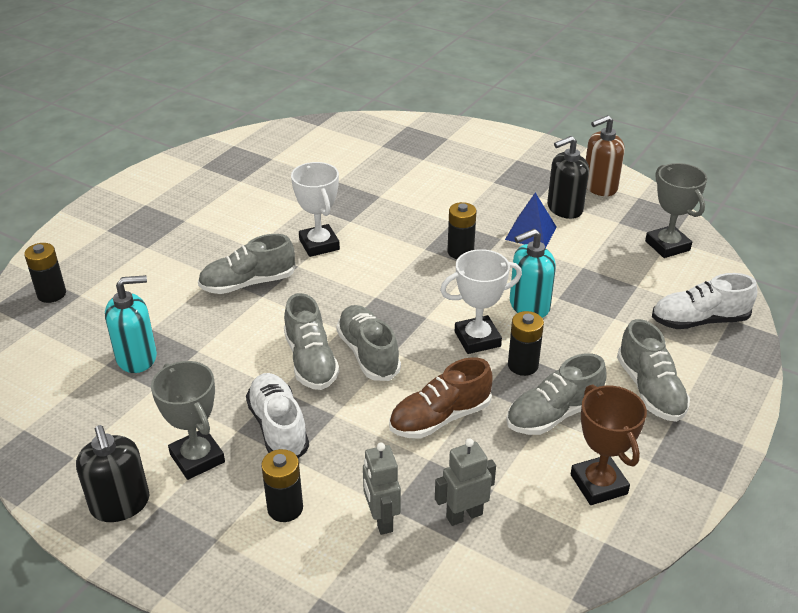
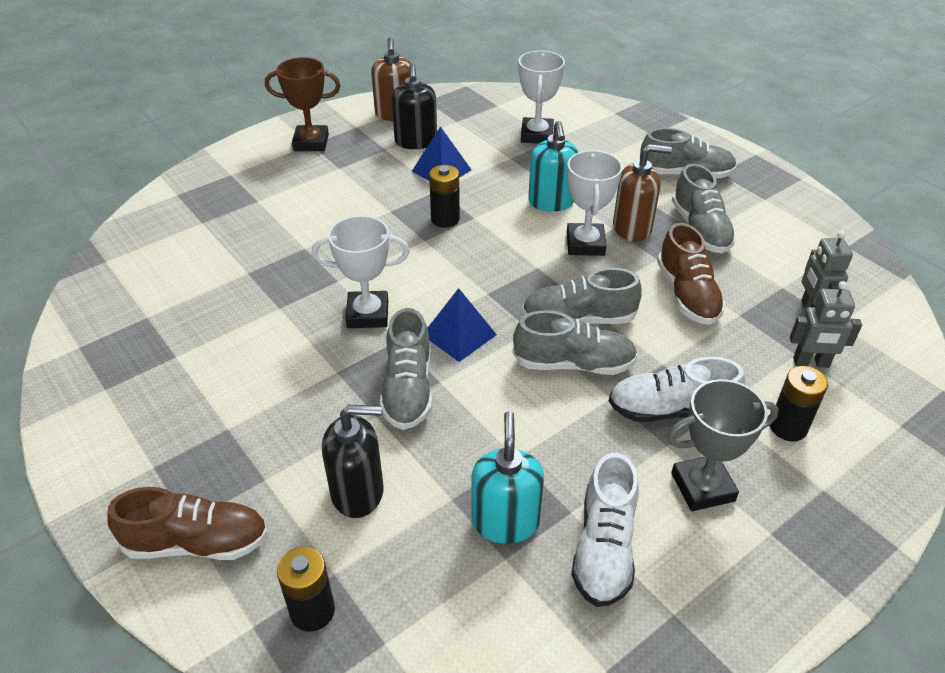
camera: 70 degrees left, 5 degrees up
(92, 238) = (197, 543): none -> brown shoe
(120, 504) = (763, 571): black soap dispenser -> black soap dispenser (358, 492)
(317, 293) = (459, 334): none -> blue pyramid
(523, 365) = (632, 228): black battery -> brown soap dispenser
(598, 484) = (786, 231): brown trophy -> brown trophy (311, 143)
(637, 274) = (537, 135): none -> white trophy
(667, 246) = (506, 109): grey trophy -> none
(699, 321) = (611, 126): white shoe -> white shoe (604, 547)

